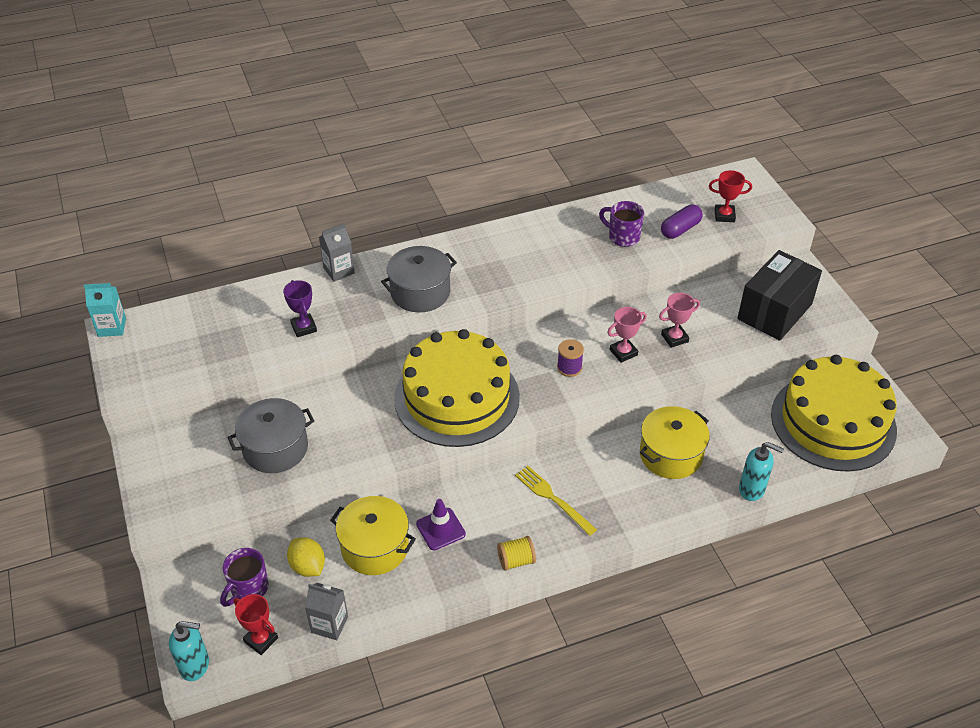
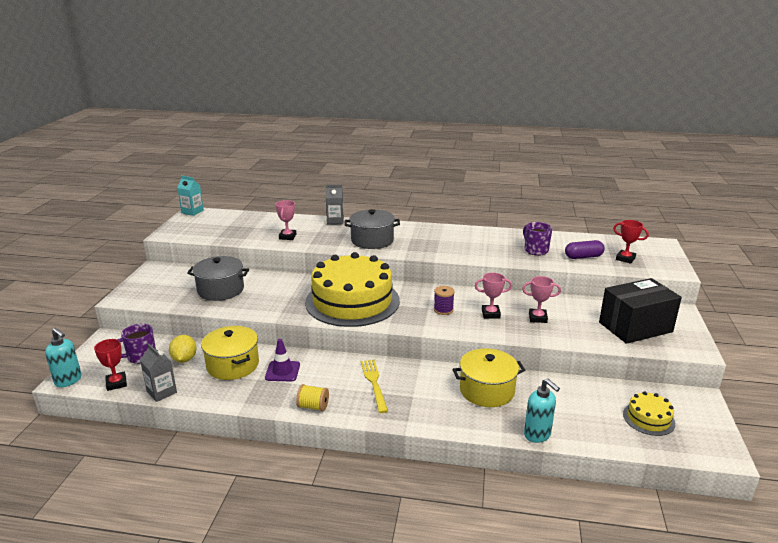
camera: 30 degrees right, 20 degrees down
(304, 327) = (287, 237): purple trophy -> pink trophy
(833, 422) = (648, 418): yellow cake -> yellow cake, size x0.42

